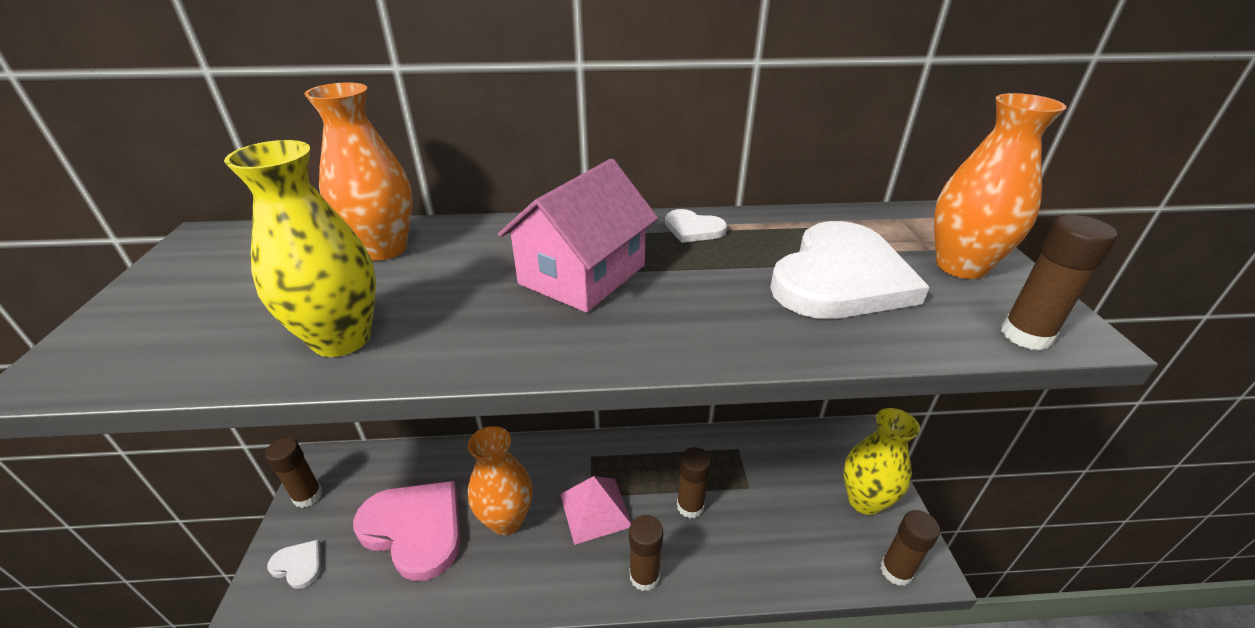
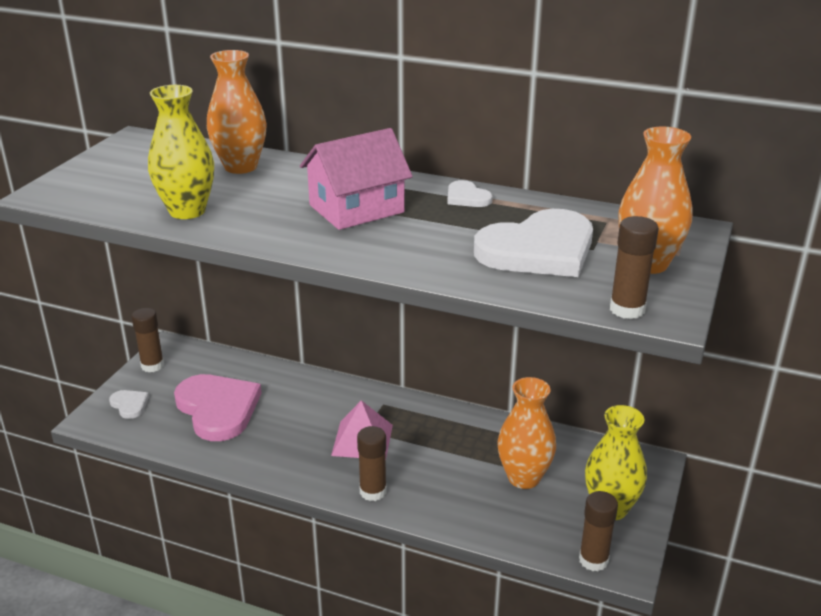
camera: 25 degrees right, 5 degrees down
(506, 520) = (288, 424): orange vase -> orange vase (523, 478)
(690, 506) = (444, 462): brown glue stick -> none

